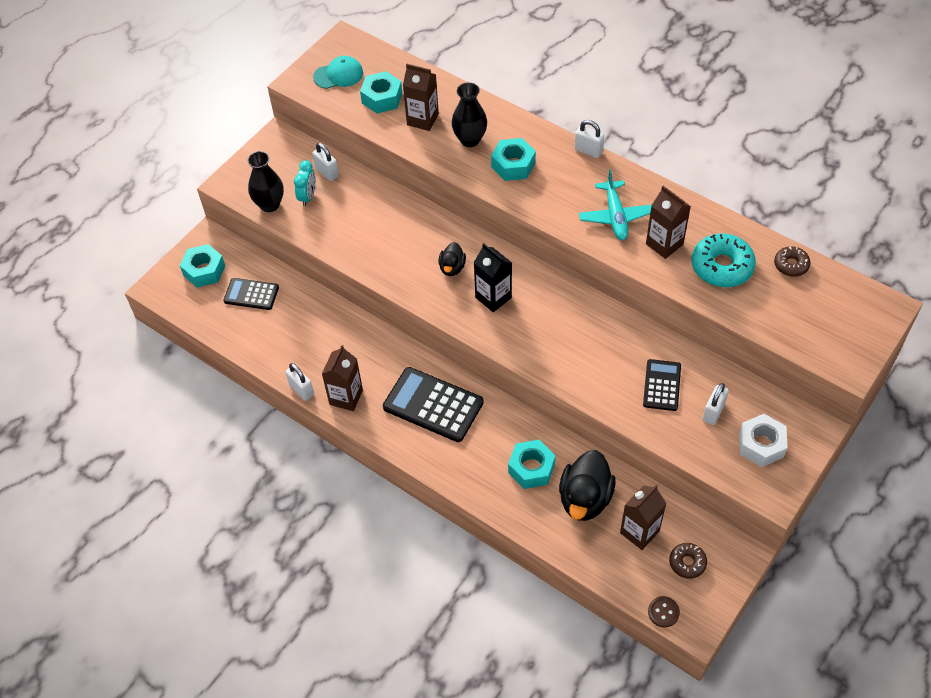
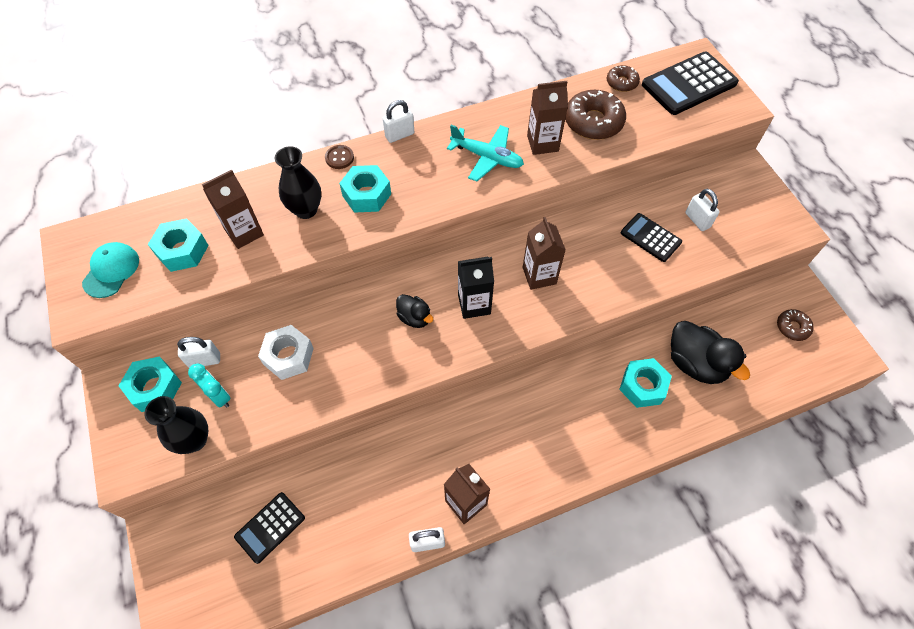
camera: 60 degrees left, 5 degrees up
(204, 270) = (197, 562): turquoise nut -> turquoise nut (155, 388)
(433, 405) = (526, 428): black calculator -> black calculator (689, 84)
(639, 532) = (747, 343): brown carton -> brown carton (539, 275)
(663, 612) = (831, 371): brown button -> brown button (339, 158)
(722, 266) = (593, 122): turquoise donut -> brown donut
(761, 445) = (745, 209): white nut -> white nut (288, 356)

